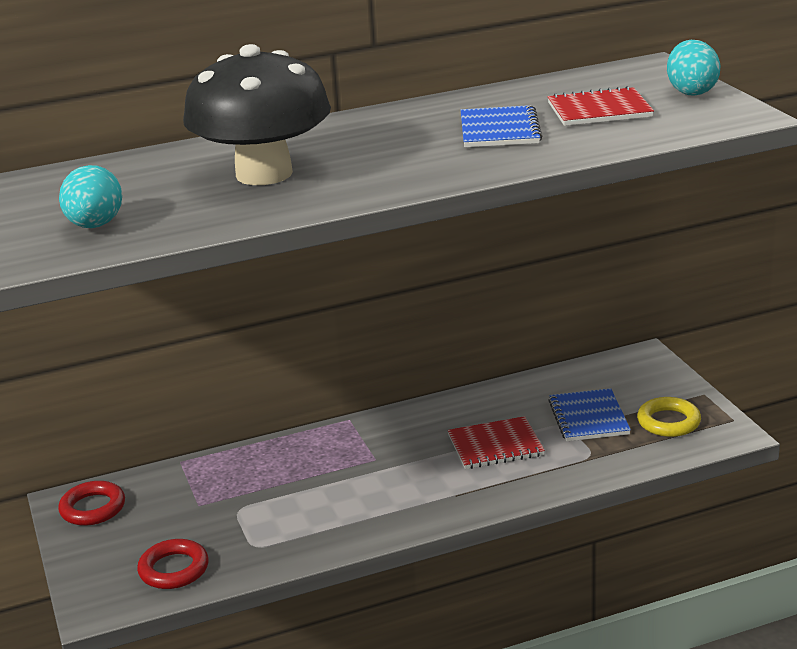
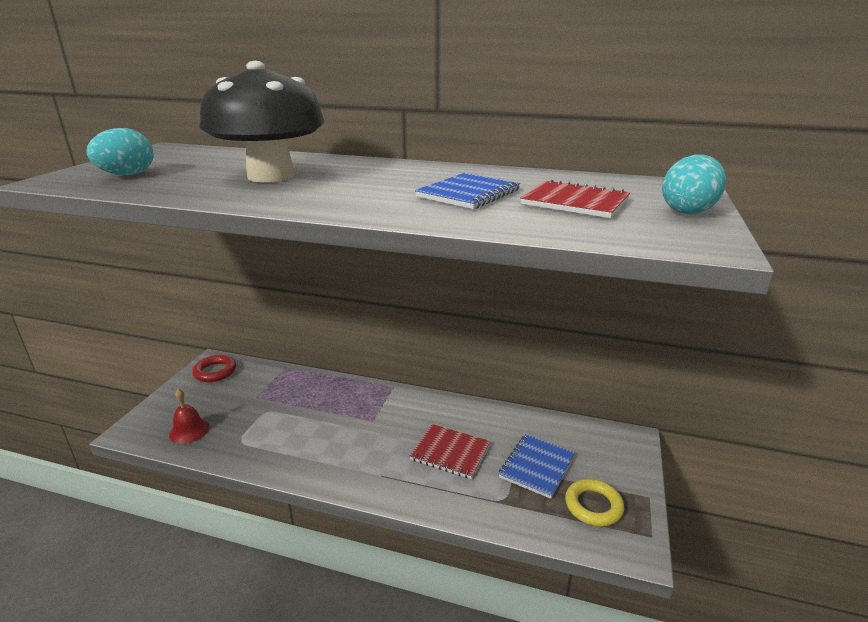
camera: 35 degrees right, 0 degrees up
(174, 569) = (189, 430): red ring -> red bell

